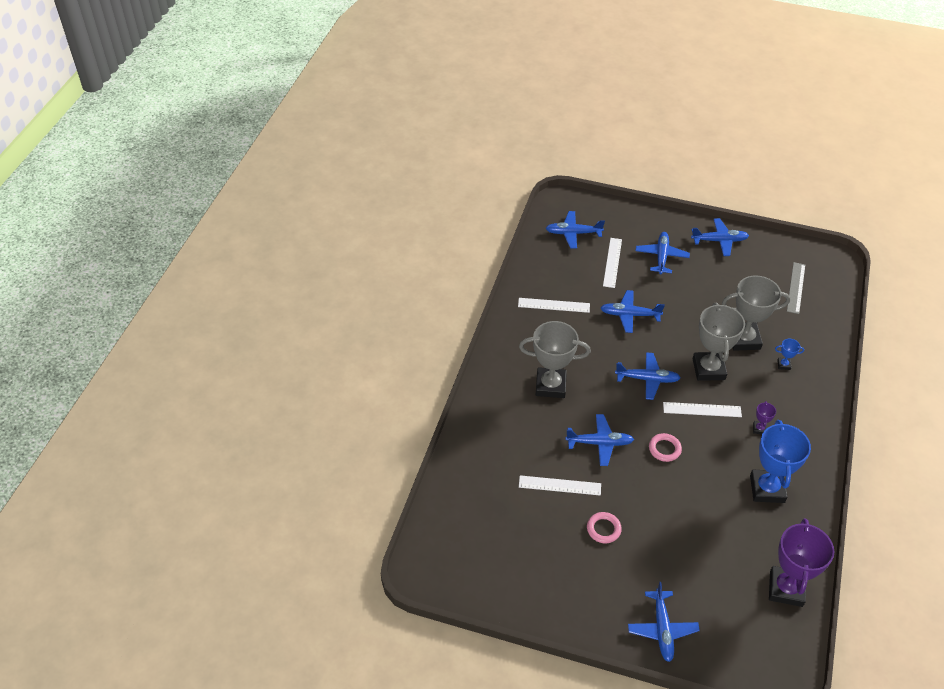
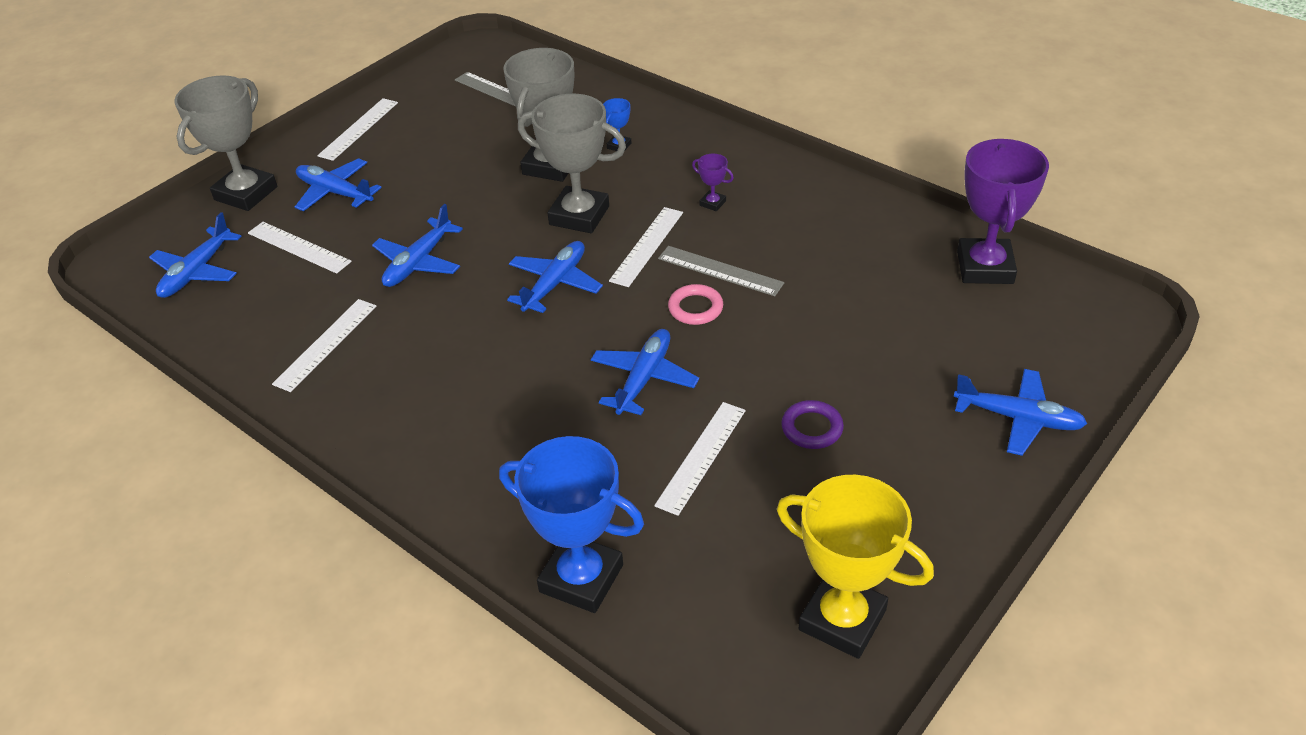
camera: 65 degrees left, 5 degrees down
(488, 573) = (842, 620): none -> yellow trophy
(550, 386) = (491, 403): grey trophy -> grey trophy (246, 193)
(603, 529) = (812, 428): pink ring -> purple ring
(702, 451) = (720, 270): none -> grey ruler
(719, 241) = (358, 129): blue plane -> white ruler
(767, 489) = (816, 230): blue trophy -> blue trophy (581, 578)
(786, 589) = (985, 267): purple trophy -> purple trophy turned 60 degrees clockwise

